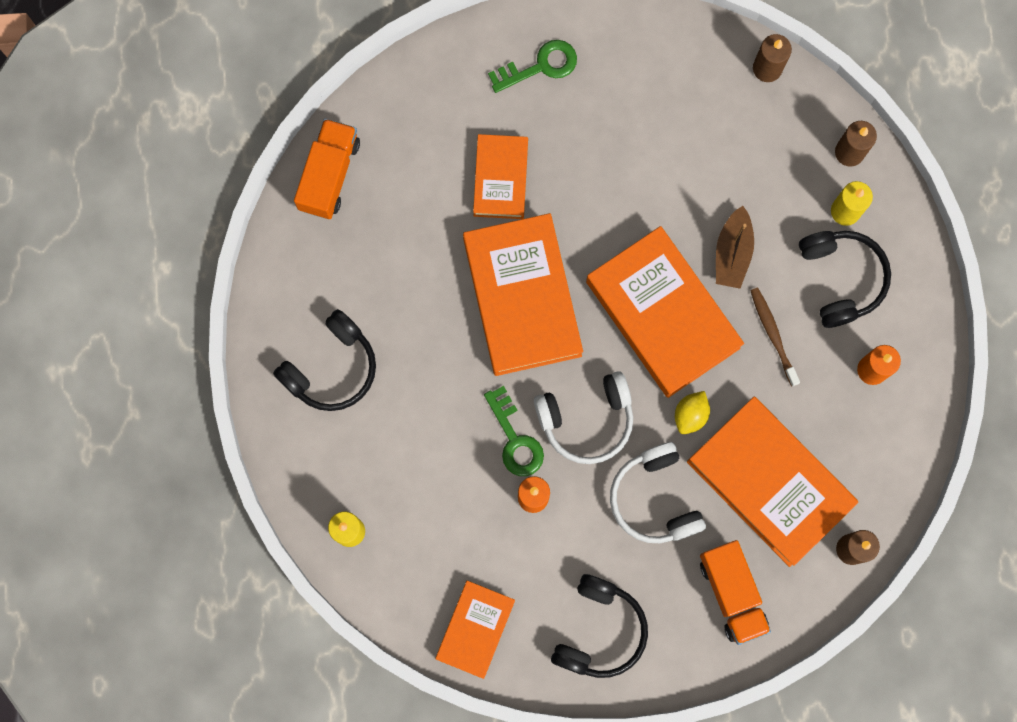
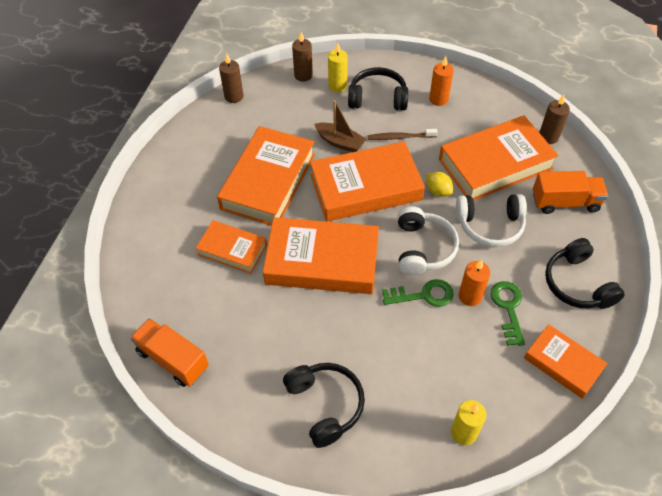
camera: 70 degrees left, 25 degrees down
(540, 66) = (167, 205): green key -> green key (508, 308)
(599, 630) = (577, 284): black headphones -> black headphones turned 150 degrees counterclockwise
(626, 180) = (268, 181): none -> orange book

